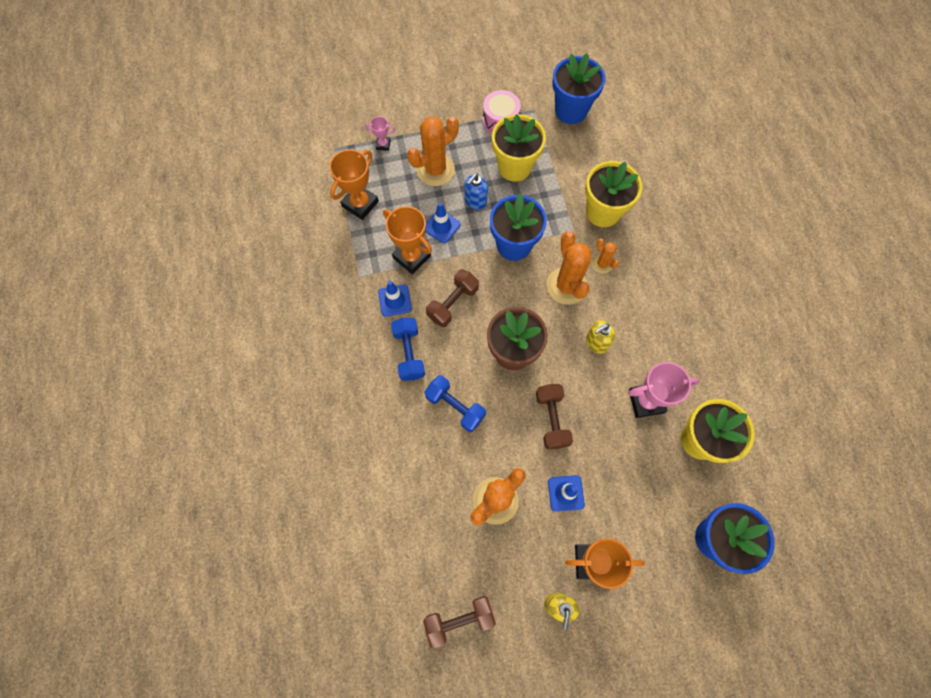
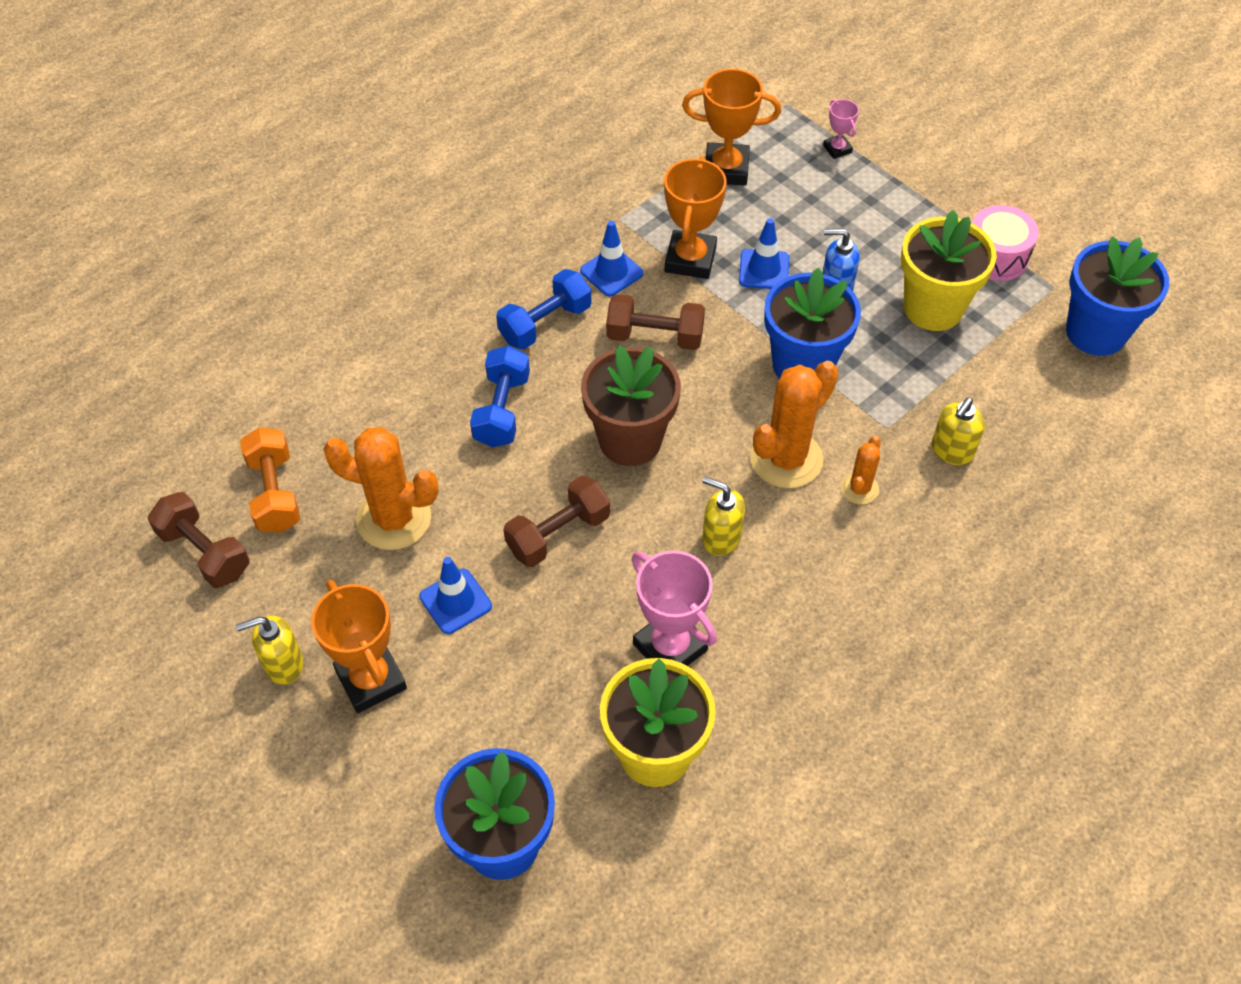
camera: 60 degrees right, 15 degrees down
(435, 170) = (847, 221): orange cactus -> none
(440, 560) = (275, 493): none -> orange dumbbell
(603, 212) = (951, 451): yellow flower pot -> yellow soap dispenser

